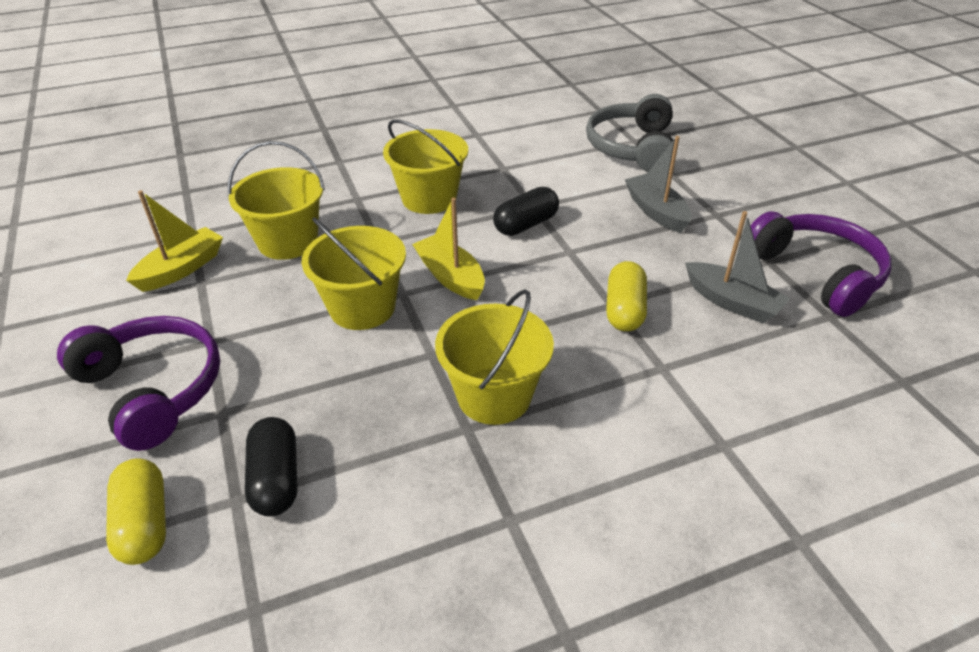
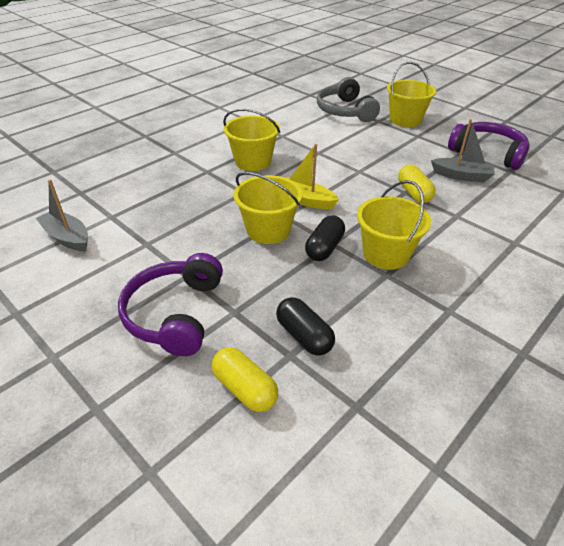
camera: 25 degrees left, 0 degrees up
(153, 389) = (175, 313): purple headphones -> purple headphones turned 105 degrees counterclockwise
(181, 269) = (125, 239): yellow boat -> none
(288, 241) = (184, 206): yellow bucket -> yellow bucket (405, 120)
(526, 225) = (323, 163): black capsule -> black capsule (324, 248)
(656, 211) = (386, 141): grey boat -> grey boat (67, 237)

